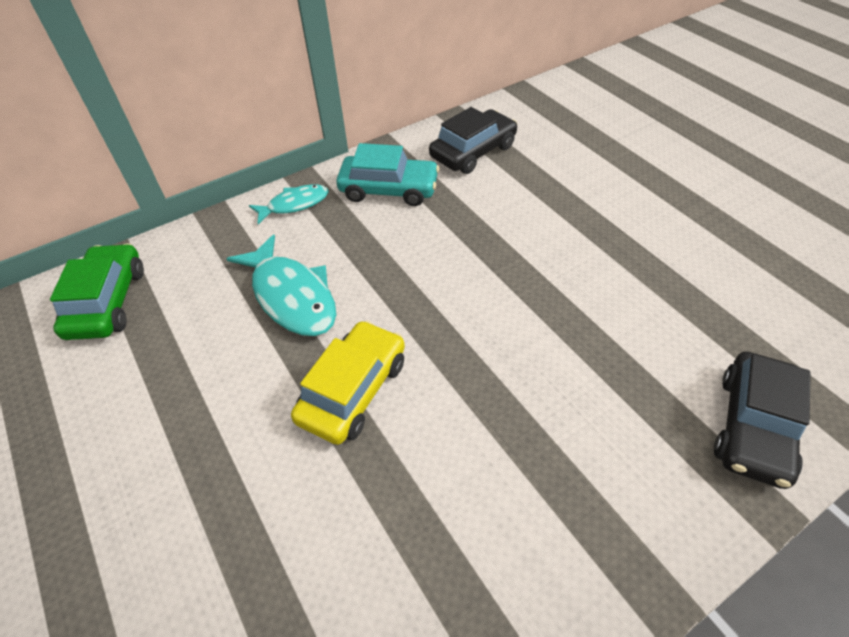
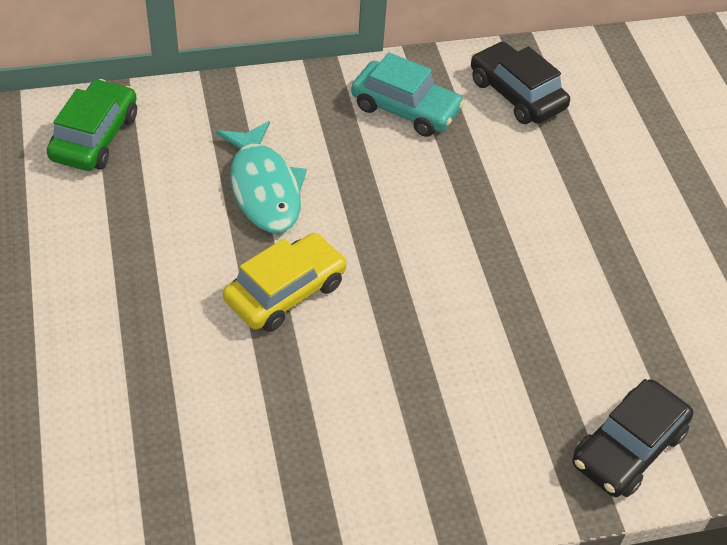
camera: 15 degrees right, 0 degrees up
(294, 204) = (302, 94): turquoise fish -> none
(473, 152) = (516, 94): black car -> black car turned 105 degrees counterclockwise

